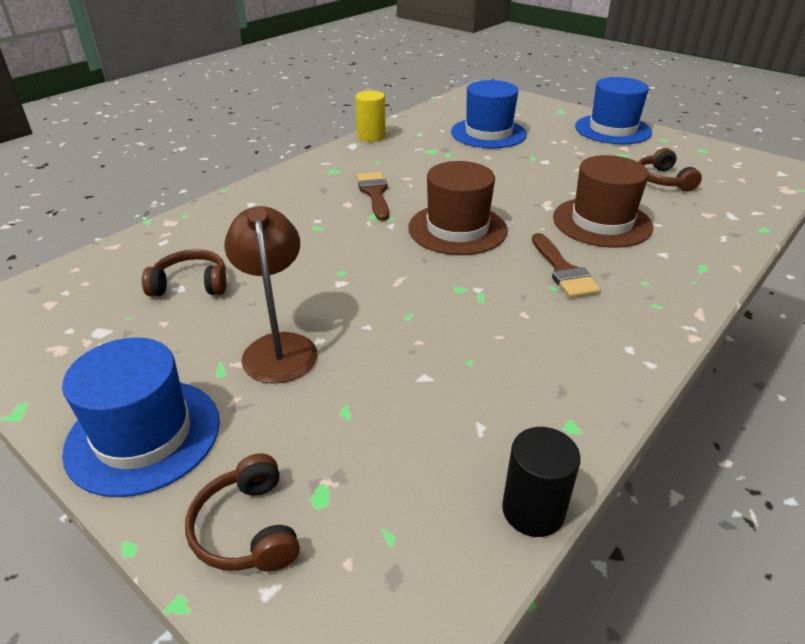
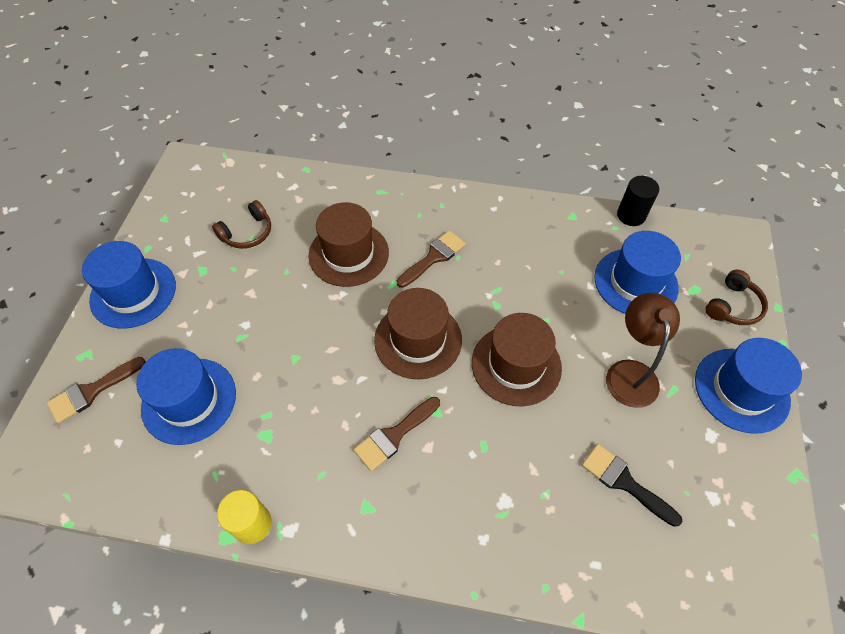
camera: 120 degrees left, 20 degrees up
(191, 284) = (624, 482): brown headphones -> black brush
(278, 347) = (630, 372): brown lamp -> brown lamp turned 135 degrees clockwise
(373, 272) = (516, 365): none -> brown hat
(392, 429) = (635, 282): none -> blue hat
(525, 109) = (92, 391): none -> brown brush

